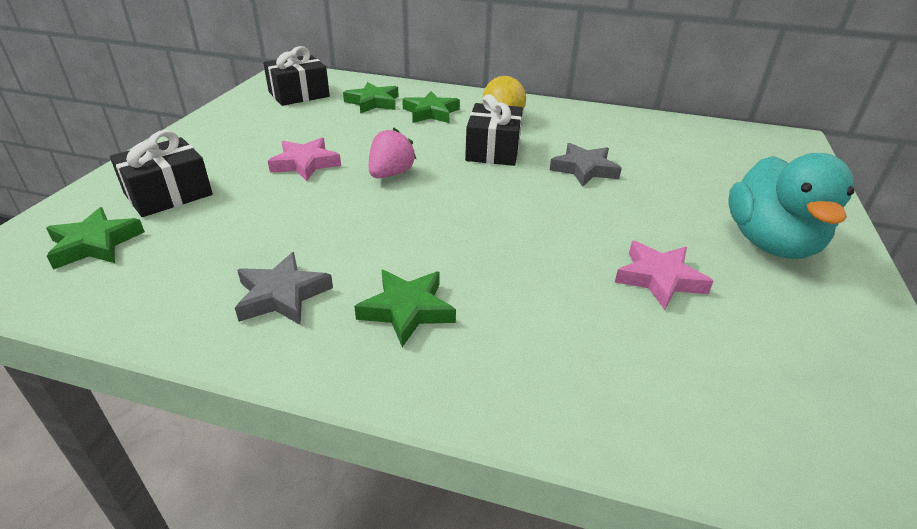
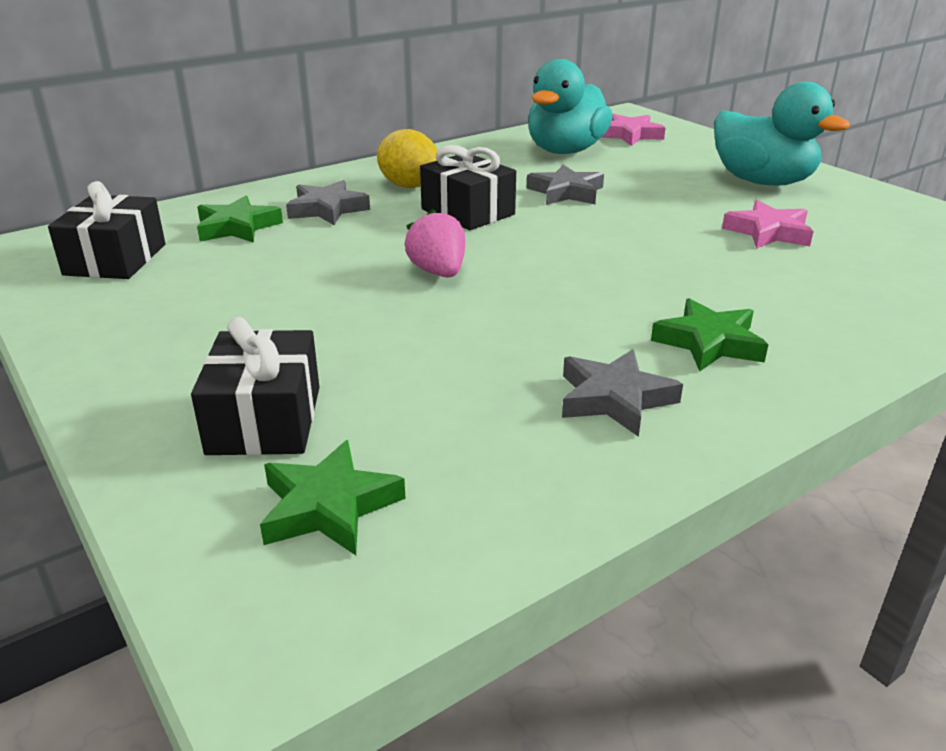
camera: 50 degrees left, 5 degrees down
(305, 164) = (333, 309): pink star -> pink star (630, 135)
(431, 113) = (327, 209): green star -> grey star
(661, 143) = (565, 151): none -> turquoise duck

